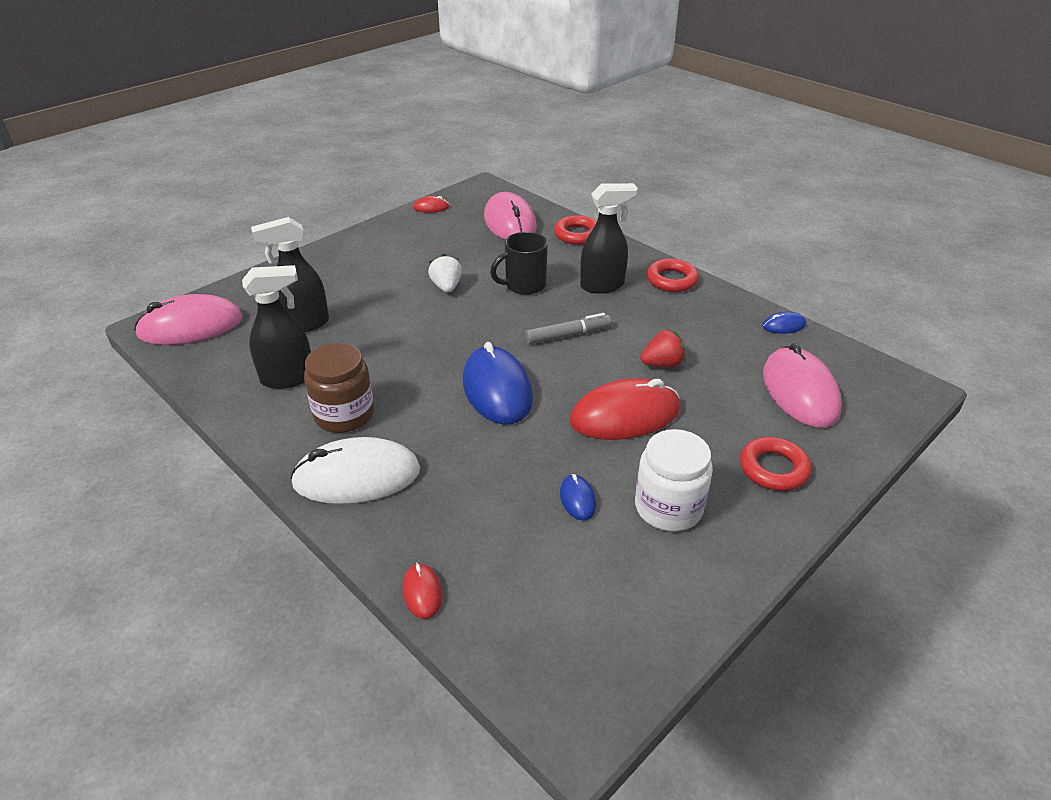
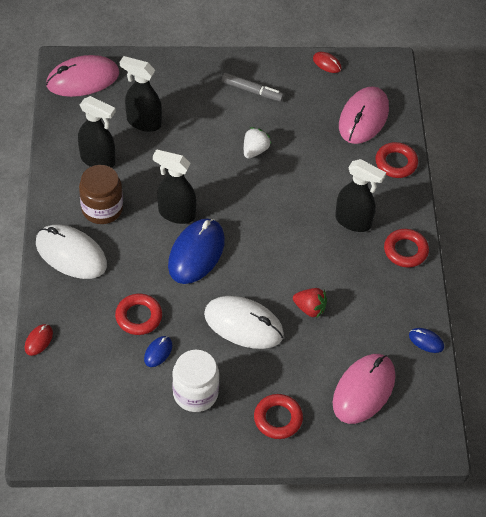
camera: 40 degrees right, 15 degrees up
(190, 326) = (83, 79): pink mouse -> pink mouse turned 45 degrees counterclockwise
(433, 372) = (176, 213): none -> black spray bottle
(512, 482) = (138, 317): none -> red ring
(524, 285) = (304, 184): black mug -> none
(568, 335) = (282, 245): grey marker -> grey marker (252, 91)
(625, 415) = (243, 324): red mouse -> white mouse

